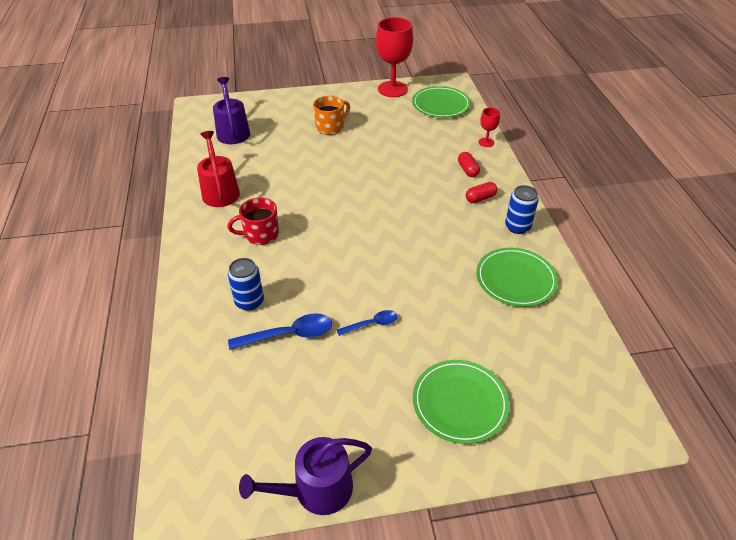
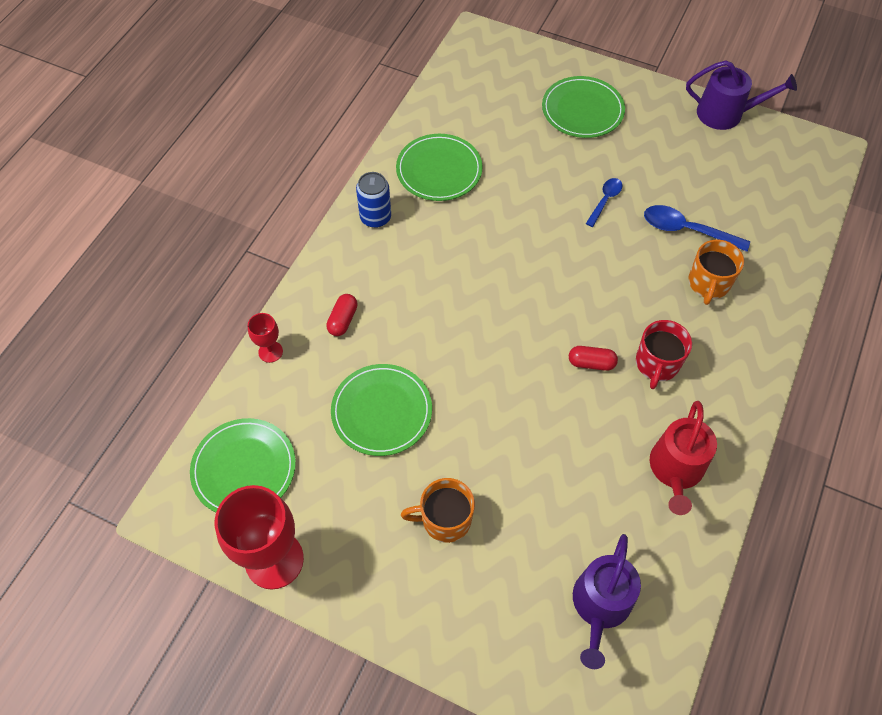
camera: 145 degrees left, 15 degrees up
(249, 301) = (708, 283): blue can -> orange mug
(260, 234) = (657, 364): red mug -> red mug turned 90 degrees clockwise
(372, 324) = (605, 200): blue spoon -> blue spoon turned 105 degrees clockwise
(402, 146) = (381, 411): none -> green plate
(480, 198) = (373, 272): red capsule -> red capsule (591, 363)

